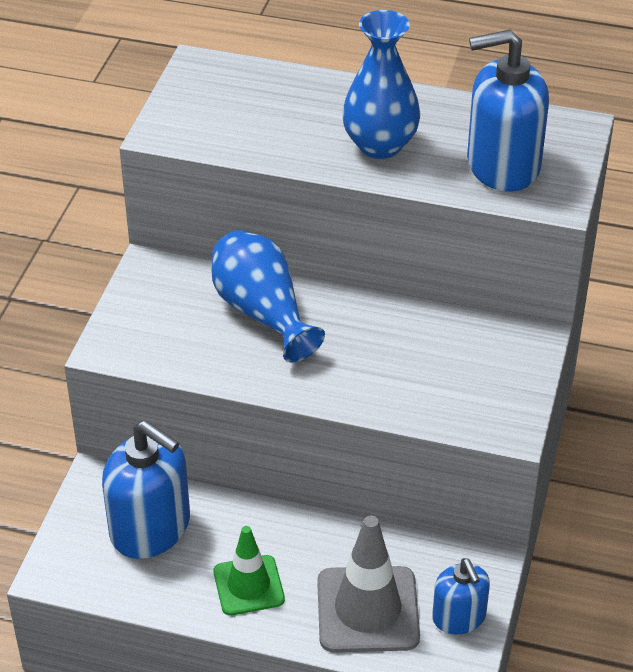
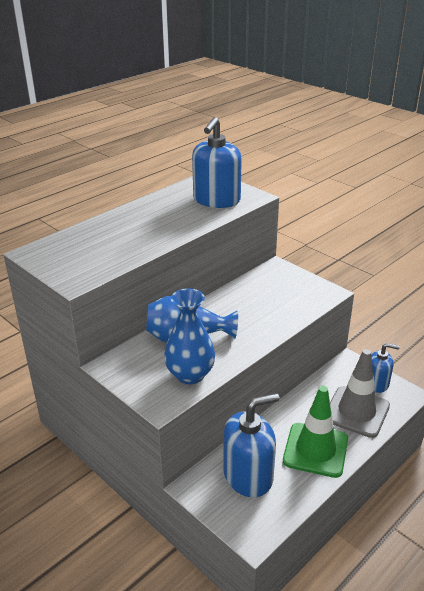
camera: 60 degrees left, 10 degrees down
(248, 585) = (315, 450): green traffic cone -> green traffic cone, size x1.55
(380, 145) = (166, 223): blue vase -> blue vase (190, 375)

